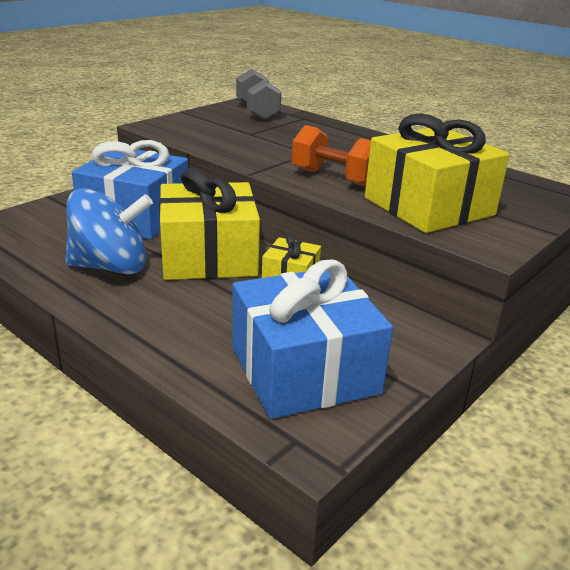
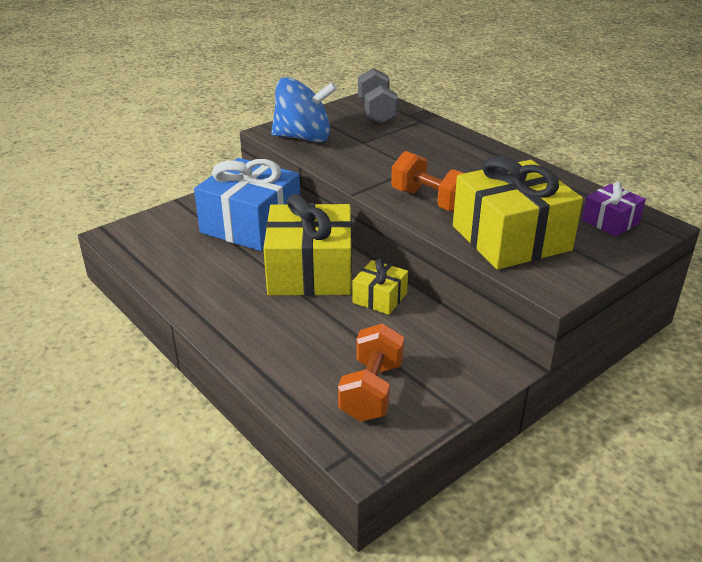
camera: 10 degrees right, 5 degrees up
(111, 267) = (224, 280): blue spinning top -> blue spinning top (304, 137)
(304, 370) = (372, 391): blue gift -> orange dumbbell
(521, 191) = (610, 221): none -> purple gift

